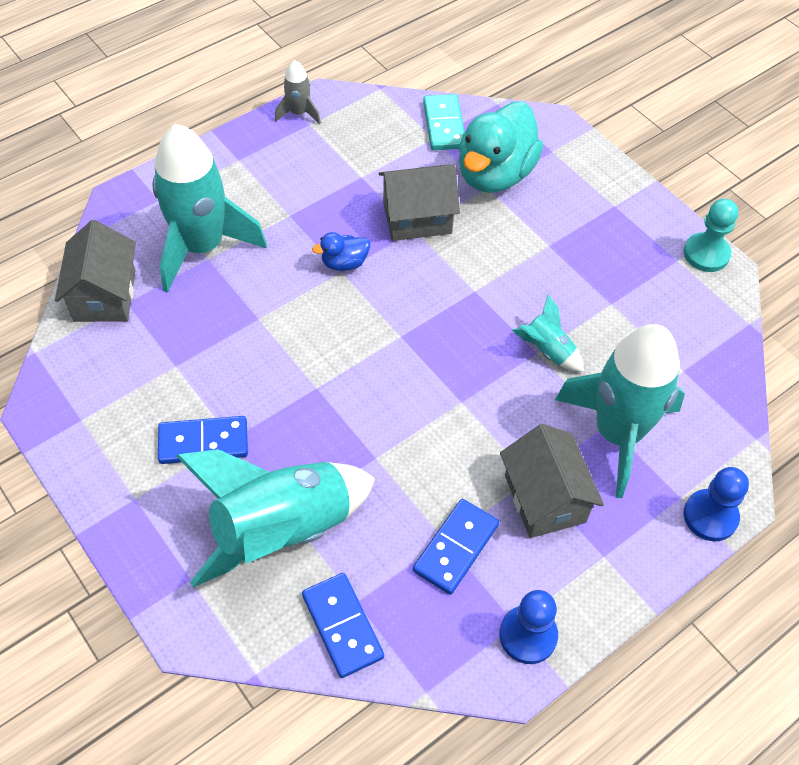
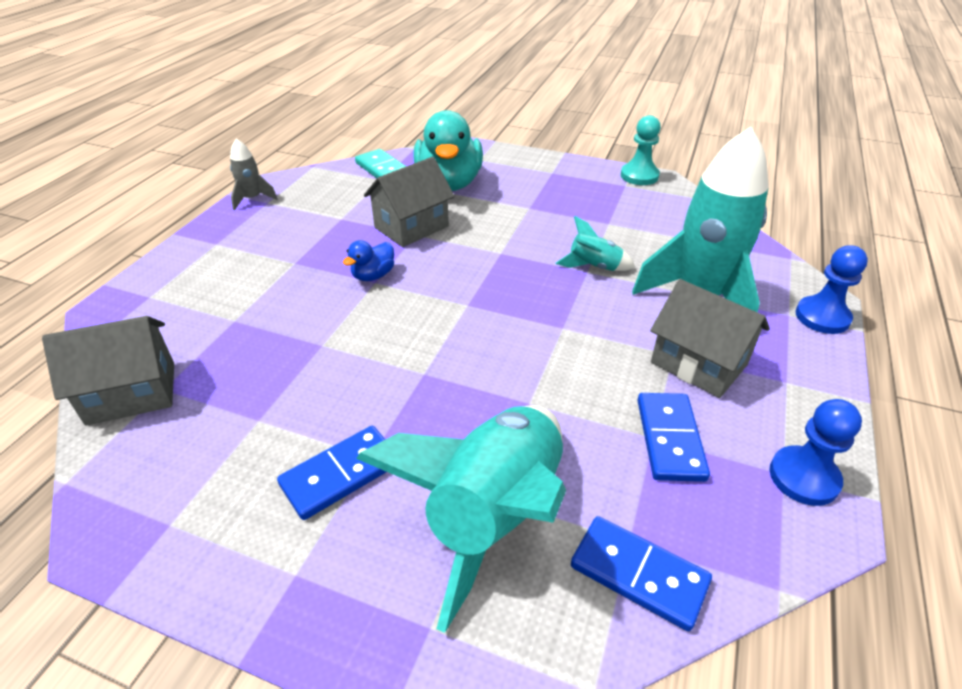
camera: 30 degrees left, 15 degrees down
(105, 295) = (132, 393): grey house -> grey house turned 75 degrees counterclockwise
(202, 247) = (221, 314): turquoise rocket -> none

